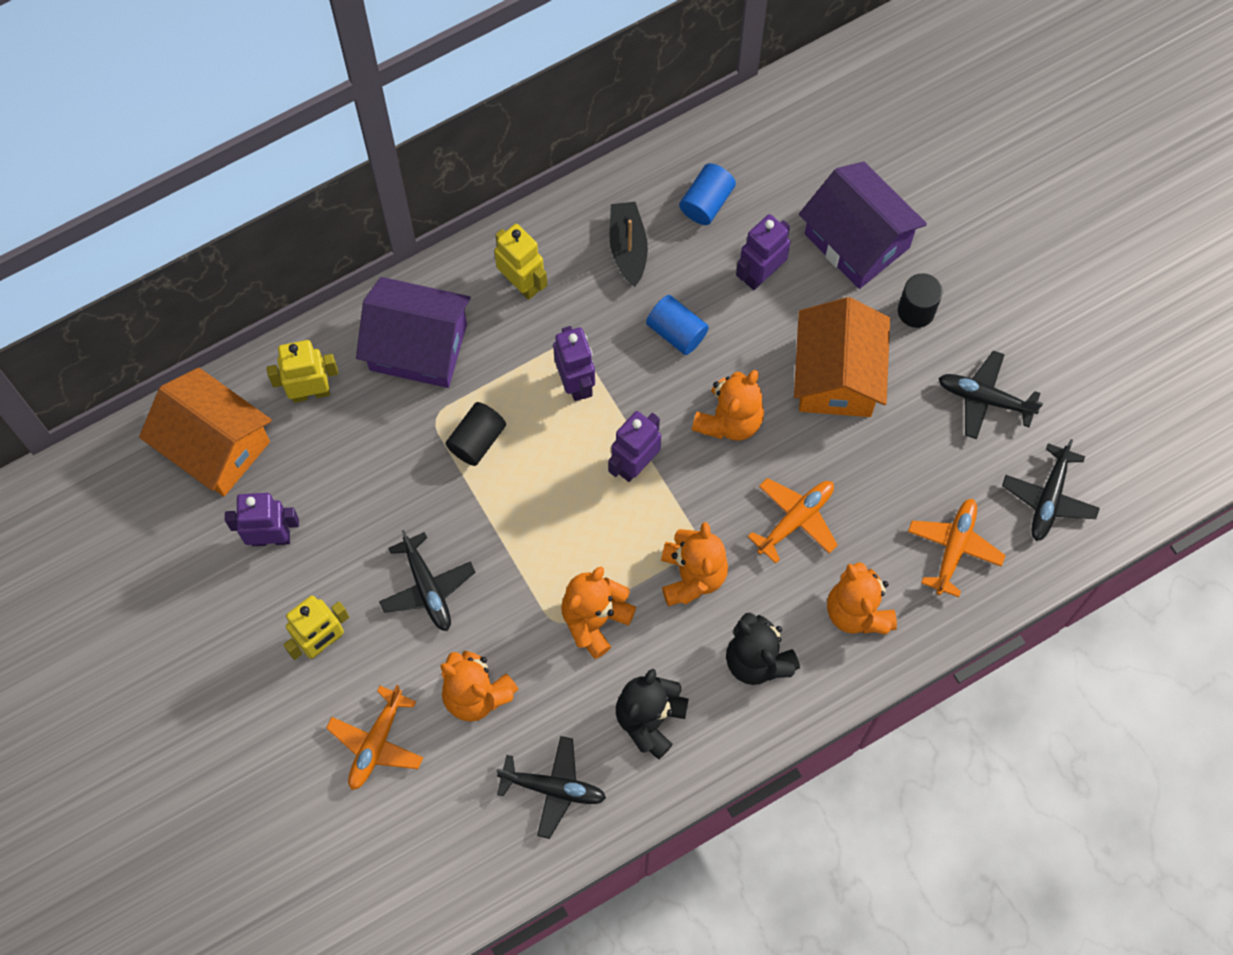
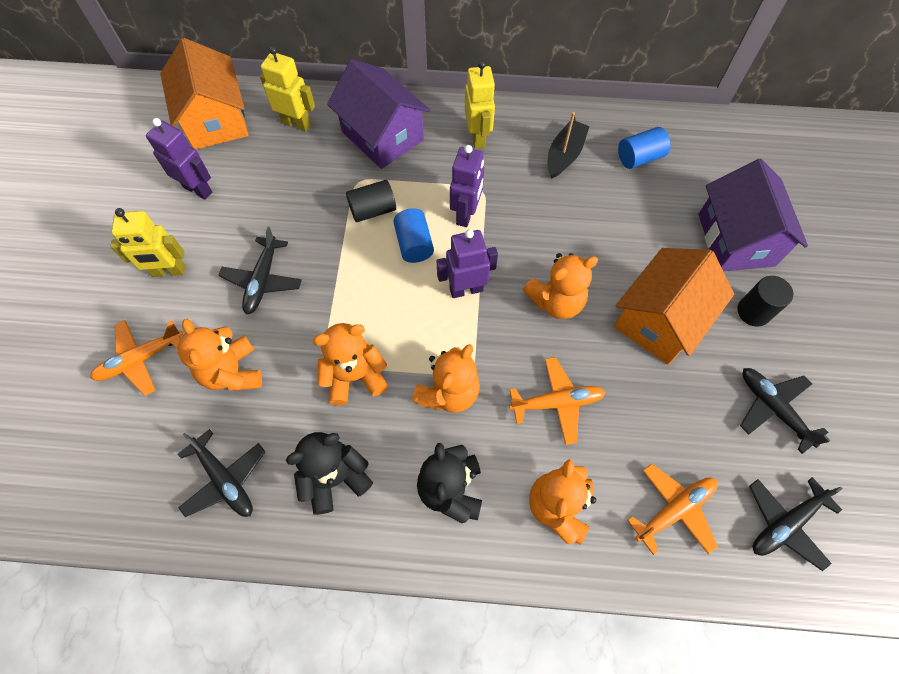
camera: 35 degrees right, 5 degrees down
(676, 332) = (560, 223): blue cylinder -> blue cylinder (414, 244)
(760, 274) = (647, 221): purple robot -> none

